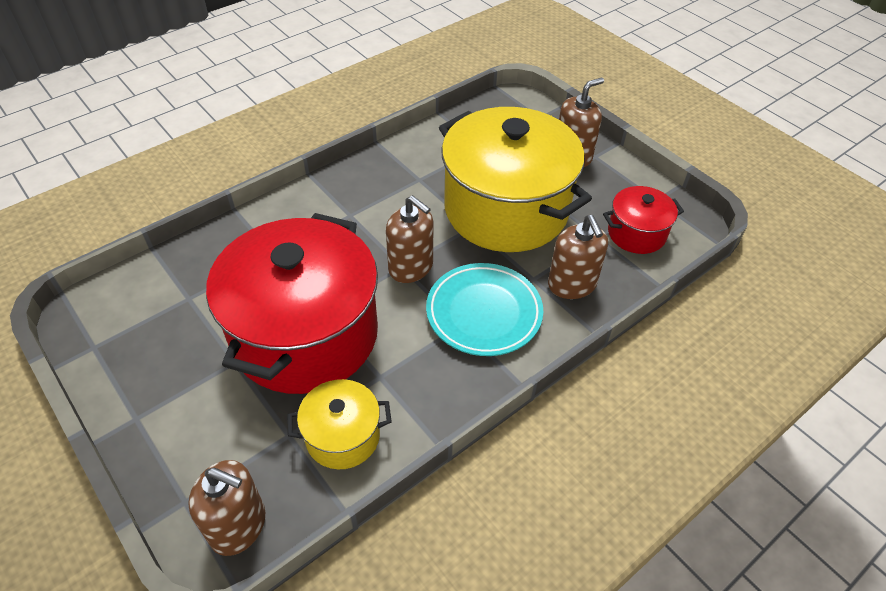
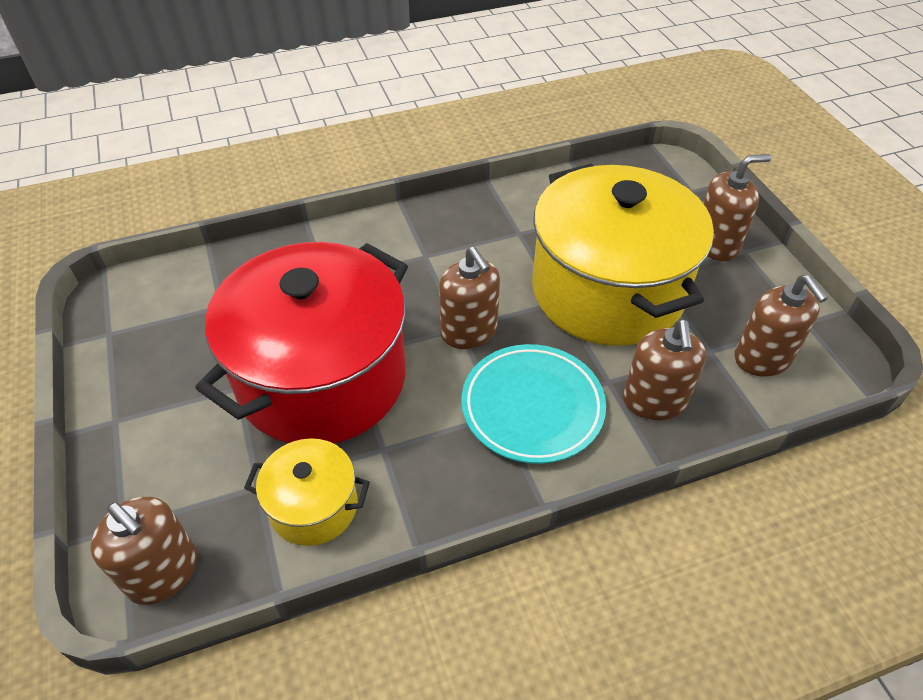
camera: 20 degrees right, 0 degrees up
(636, 233) = (762, 358): red pot -> brown soap dispenser

